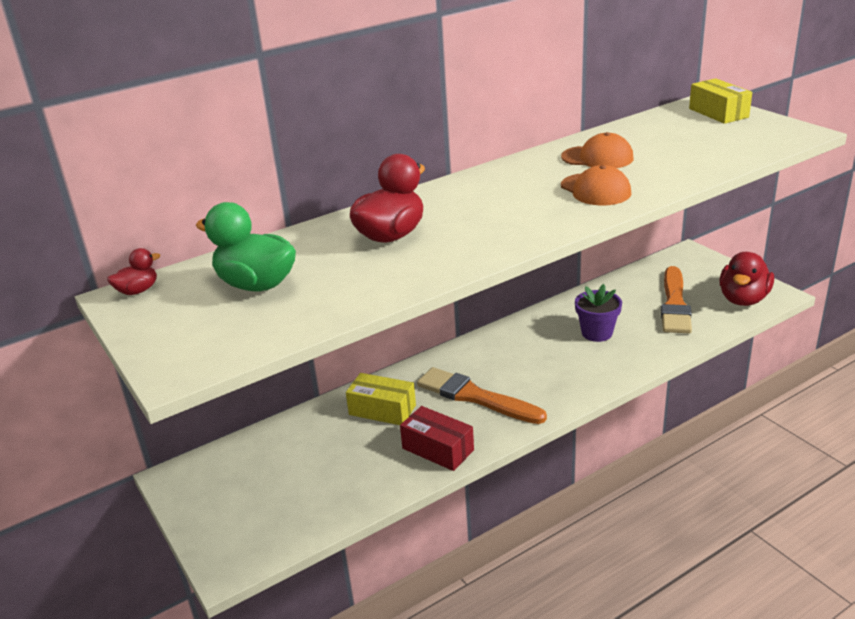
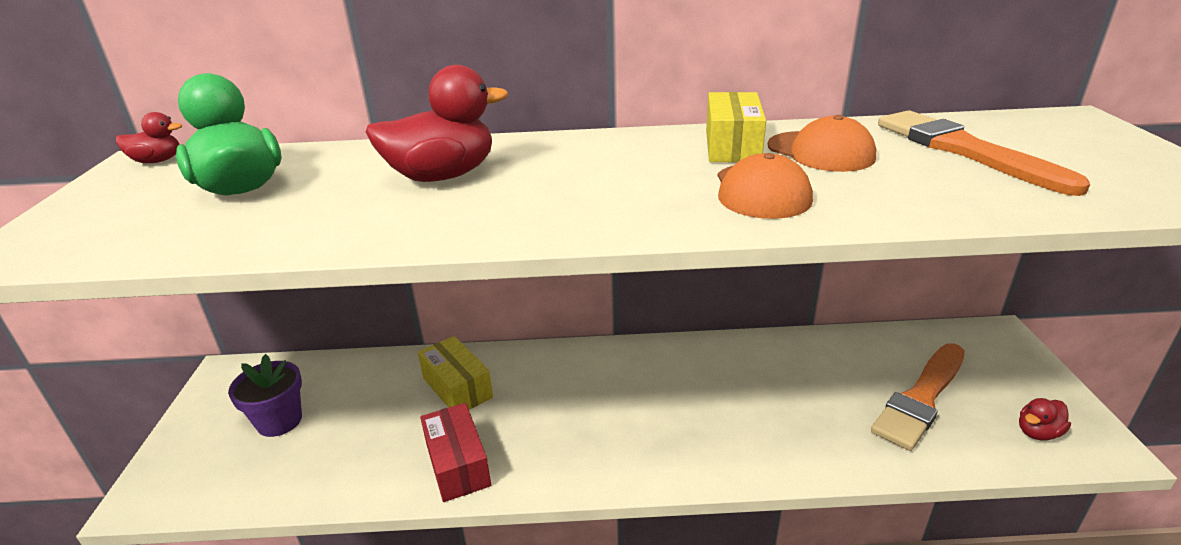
camera: 30 degrees right, 0 degrees up
(475, 397) = (561, 416): orange brush -> orange brush (964, 150)
(597, 333) = (778, 396): purple flower pot -> purple flower pot (279, 421)
(718, 113) = (1087, 135): yellow box -> yellow box (732, 146)
(743, 299) = (1037, 432): red duck -> red duck, size x0.51

